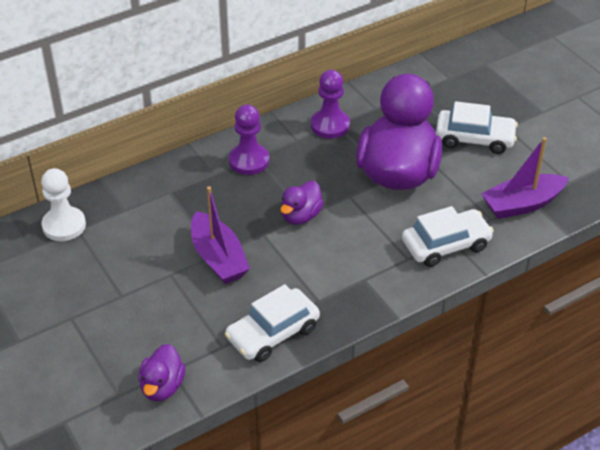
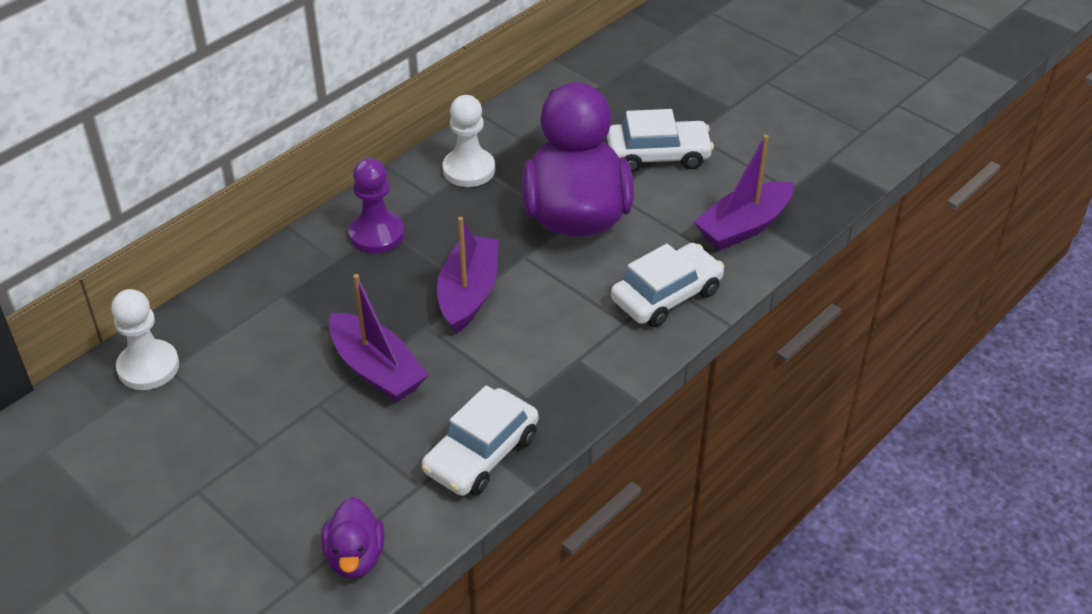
camera: 15 degrees left, 0 degrees up
(301, 216) = (468, 293): purple duck -> purple boat
(330, 125) = (469, 170): purple pawn -> white pawn

